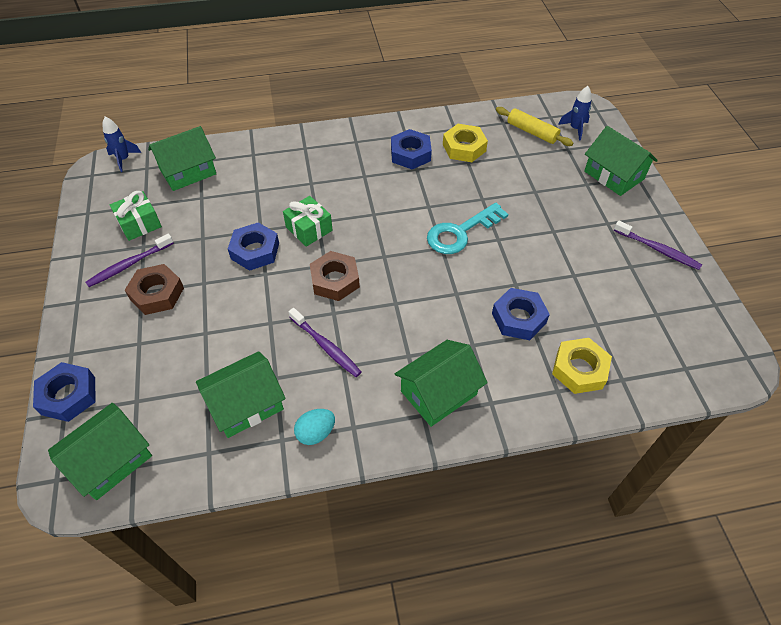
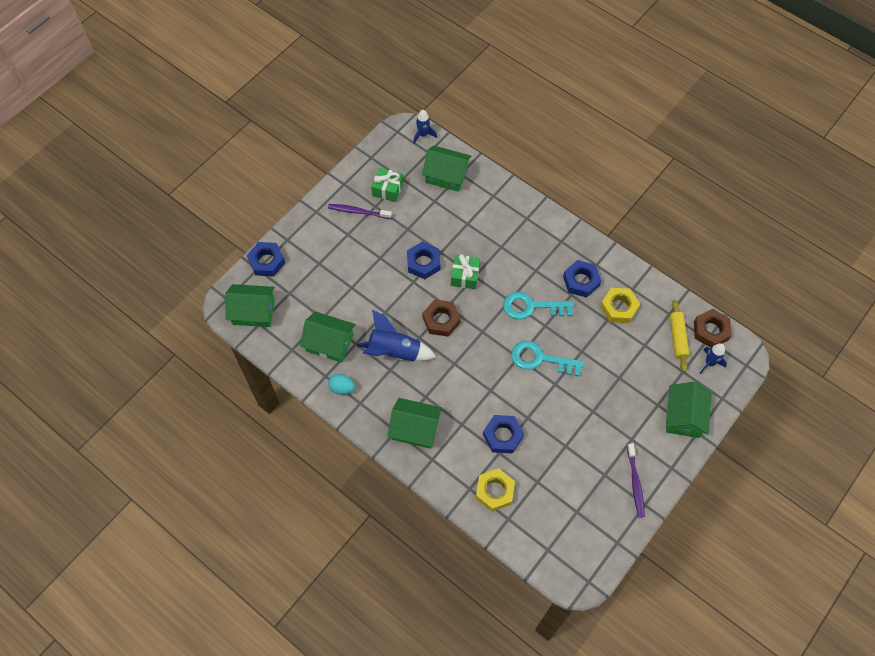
camera: 50 degrees right, 10 degrees up
(157, 294) = (353, 242): brown nut -> brown nut (710, 330)
(326, 346) = (394, 351): purple toothbrush -> blue rocket
(398, 203) = (531, 307): none -> turquoise key

